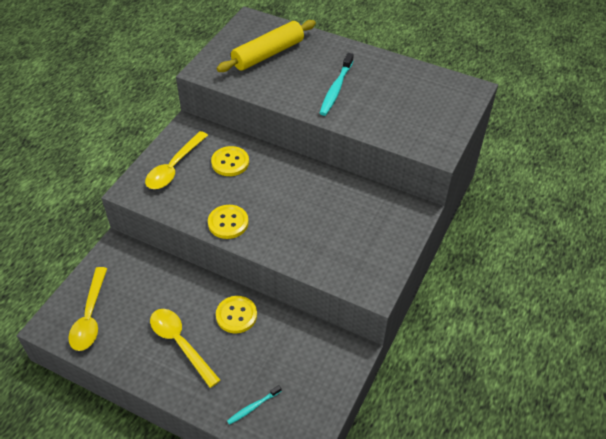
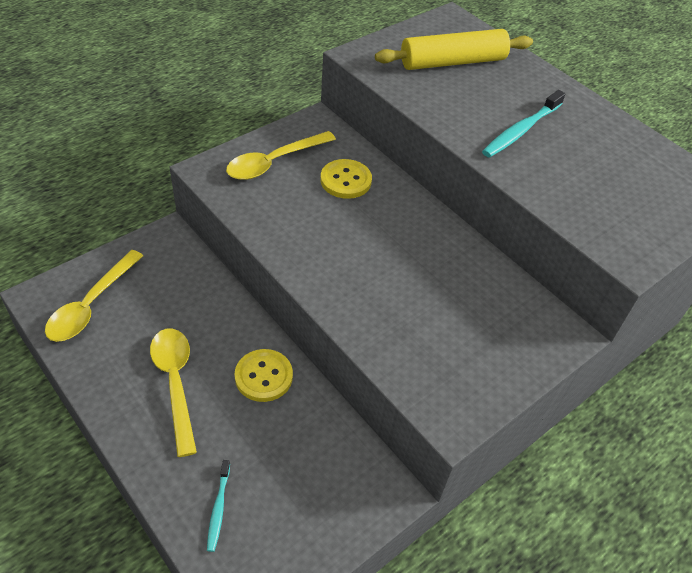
camera: 20 degrees right, 0 degrees up
(228, 223) = (302, 252): yellow button -> none
(253, 407) = (218, 509): turquoise toothbrush -> turquoise toothbrush turned 75 degrees counterclockwise

